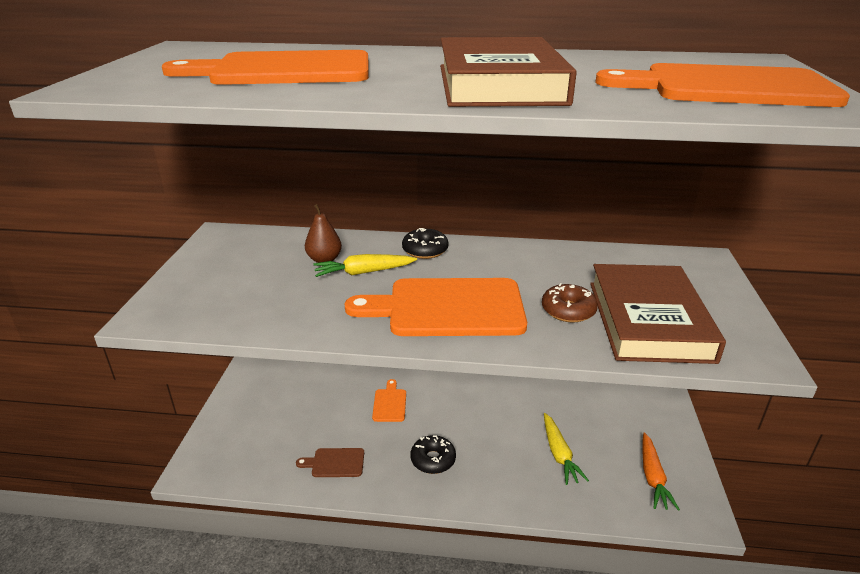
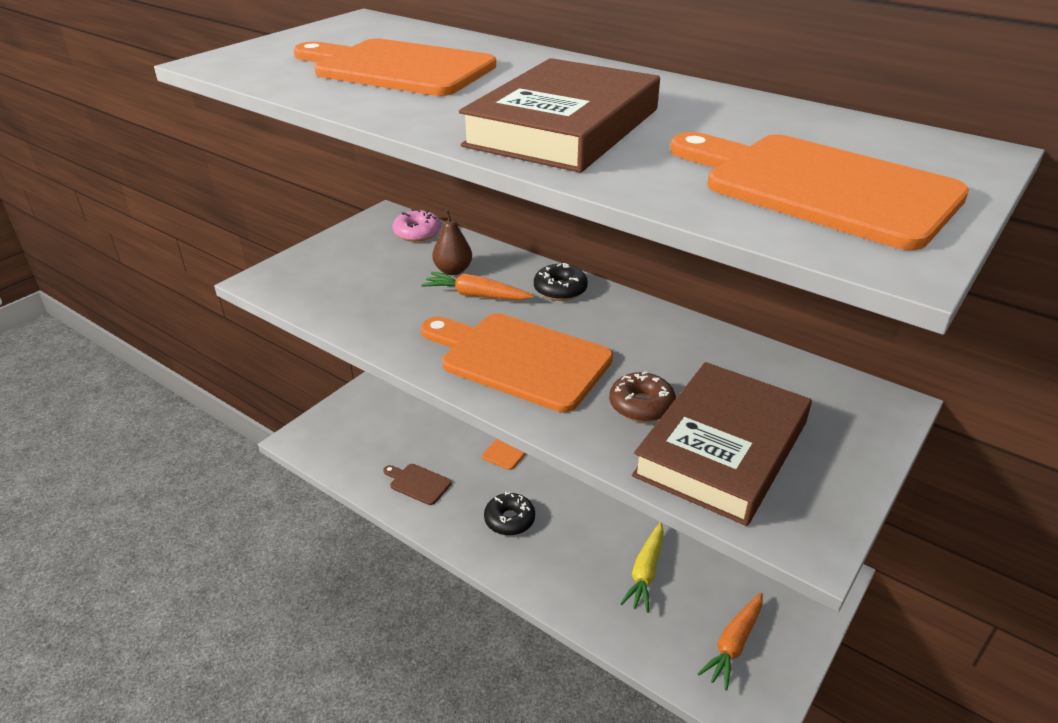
camera: 30 degrees right, 5 degrees up
(262, 240) = (417, 233): none -> pink donut
(364, 272) = (476, 295): yellow carrot -> orange carrot

